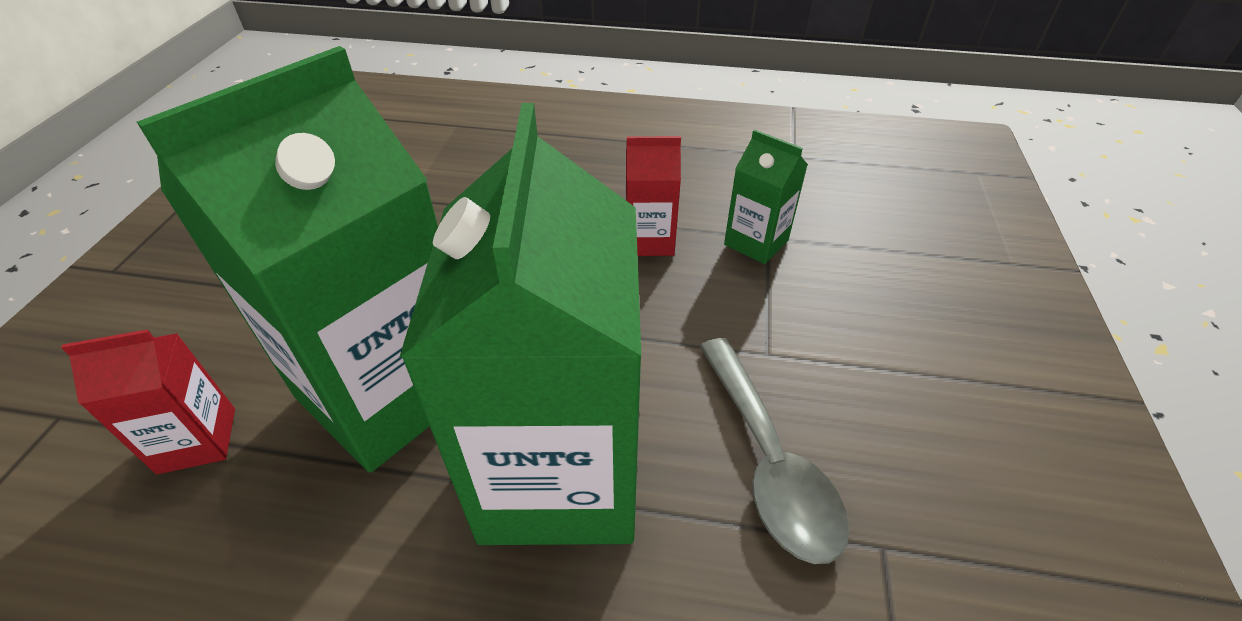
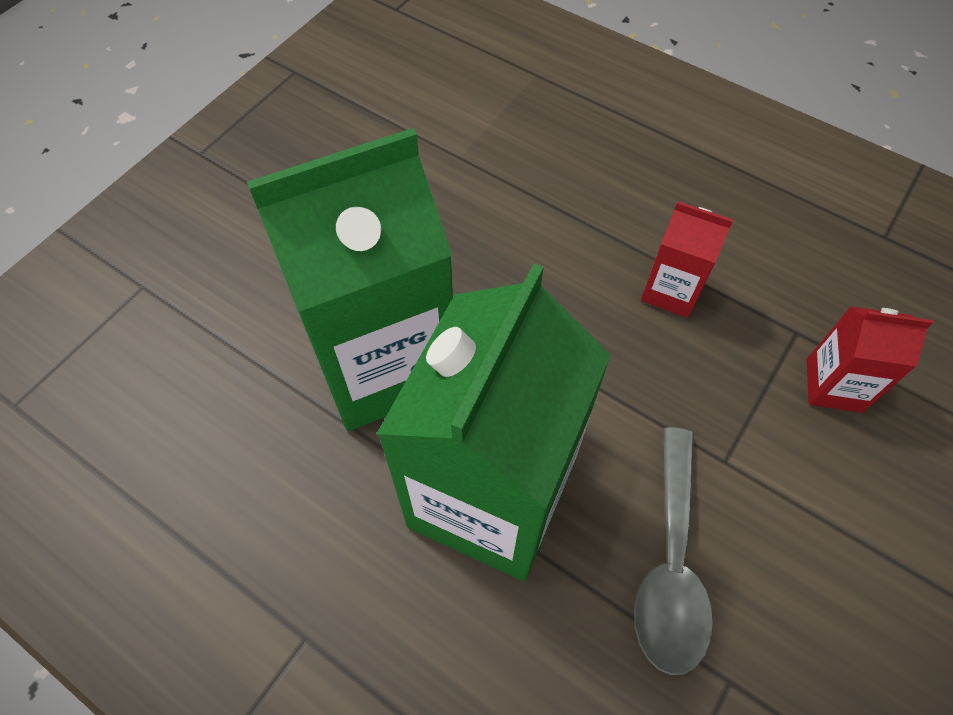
camera: 25 degrees right, 15 degrees up
(197, 440) = (232, 348): red carton -> red carton (834, 385)
(756, 242) = (780, 334): green carton -> none

